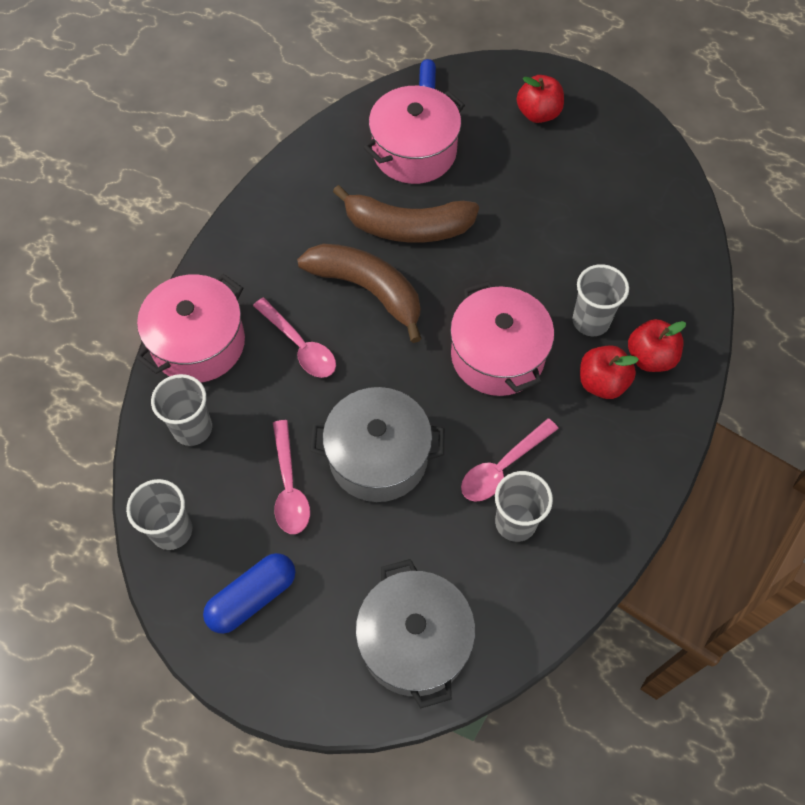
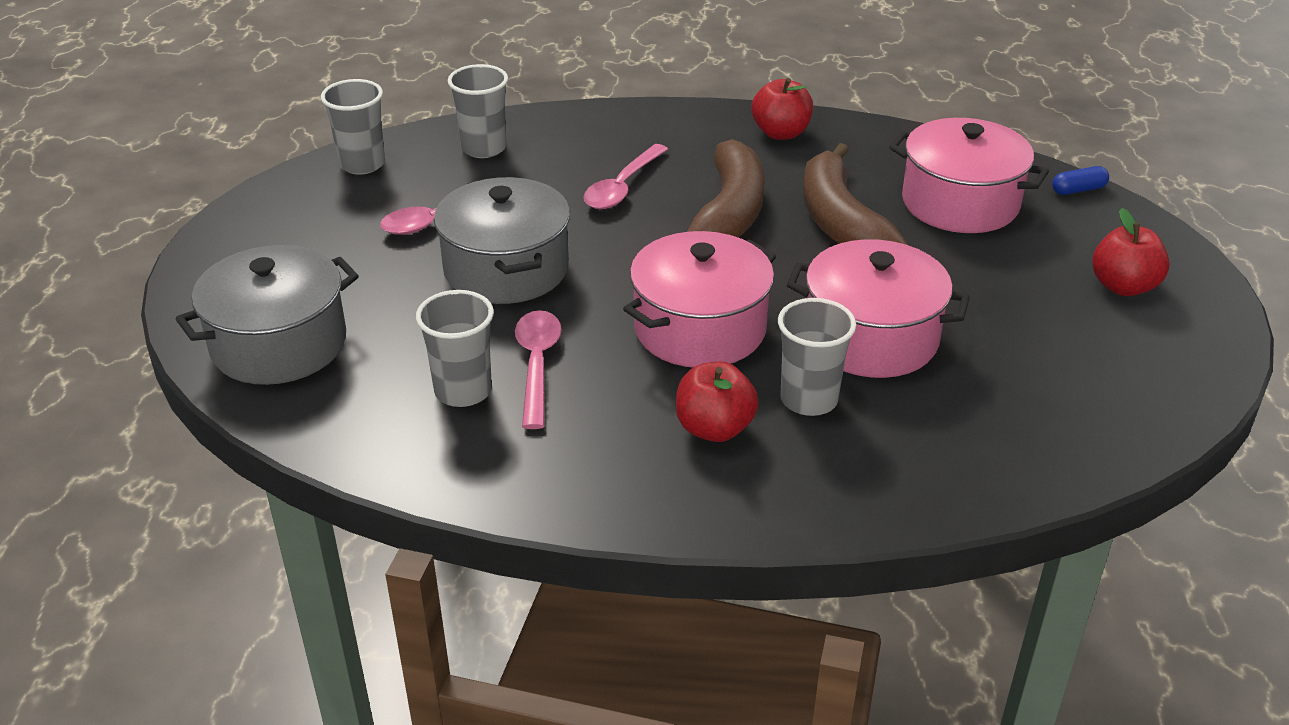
camera: 70 degrees right, 25 degrees down
(198, 343) = (587, 128): pink pot -> pink pot (871, 338)
(252, 597) = (302, 226): blue capsule -> none
(502, 467) = (537, 365): pink spoon -> pink spoon turned 60 degrees clockwise
(650, 357) = (786, 469): red apple -> red apple (781, 133)

